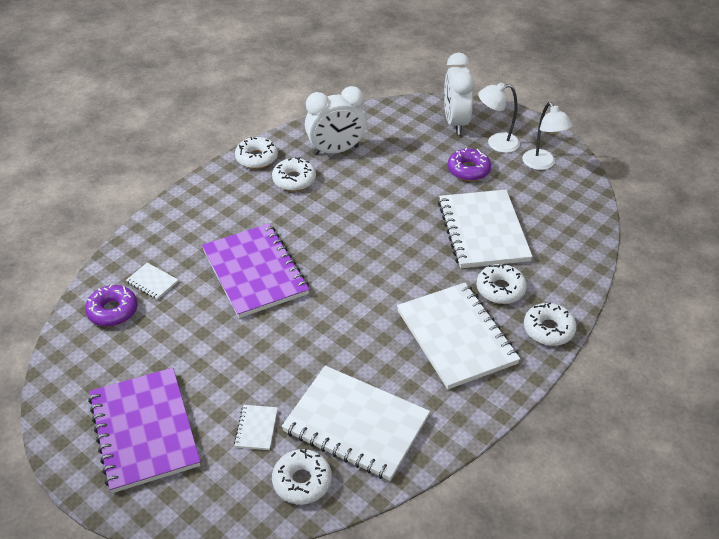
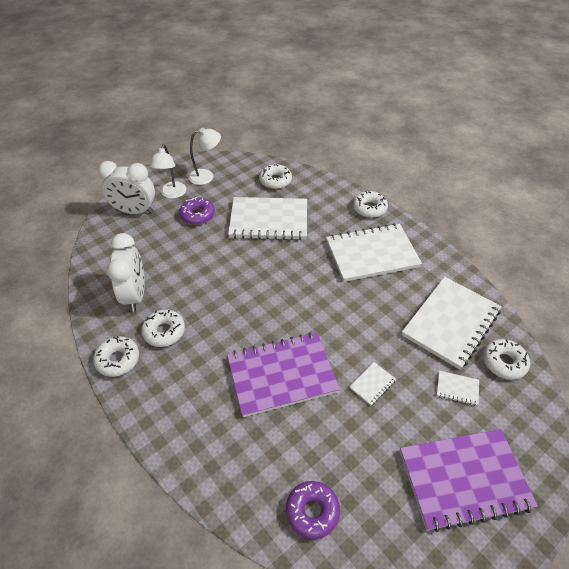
camera: 80 degrees left, 5 degrees up
(152, 282) = (277, 469): white notebook -> white notebook (372, 384)
(500, 289) = (329, 223): white donut -> white donut (275, 180)

